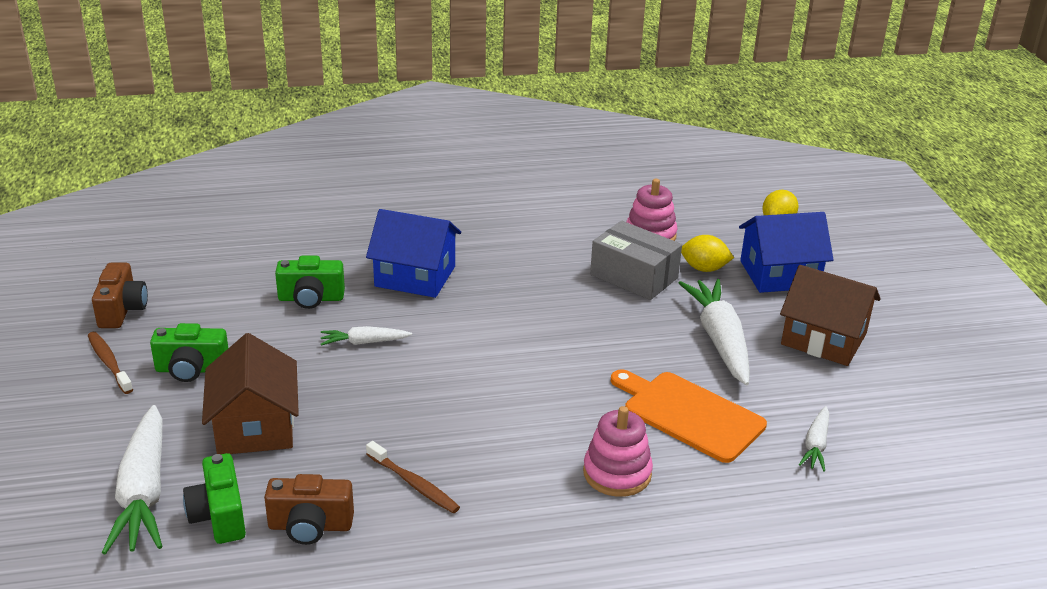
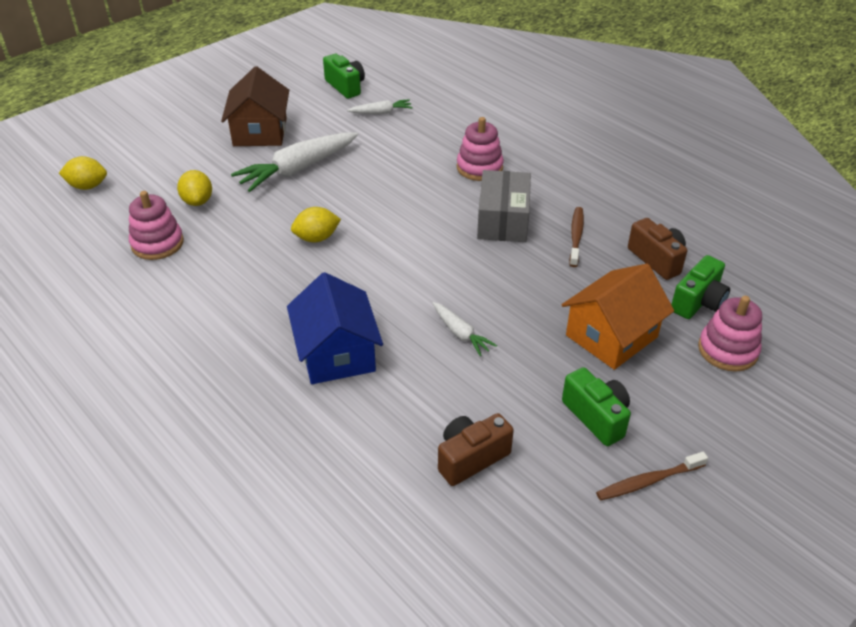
camera: 120 degrees left, 10 degrees up
(109, 363) = (648, 481): brown toothbrush -> brown toothbrush turned 45 degrees clockwise
(122, 310) = (578, 537): brown camera -> brown camera (471, 458)
(144, 493) = (727, 350): white carrot -> pink stacking toy
(255, 426) = (611, 336): brown house -> orange house
(311, 298) = (430, 403): green camera -> green camera (345, 86)
(581, 314) = (317, 238): none -> yellow lemon
(634, 276) = (237, 231): grey box -> grey box (503, 220)
(689, 414) = (396, 159): orange cutting board -> none
(779, 274) = (181, 166): blue house -> none

